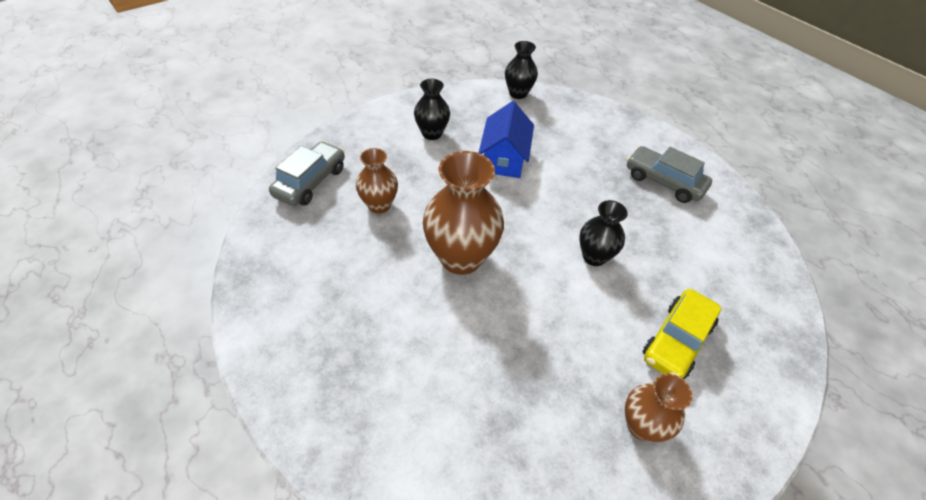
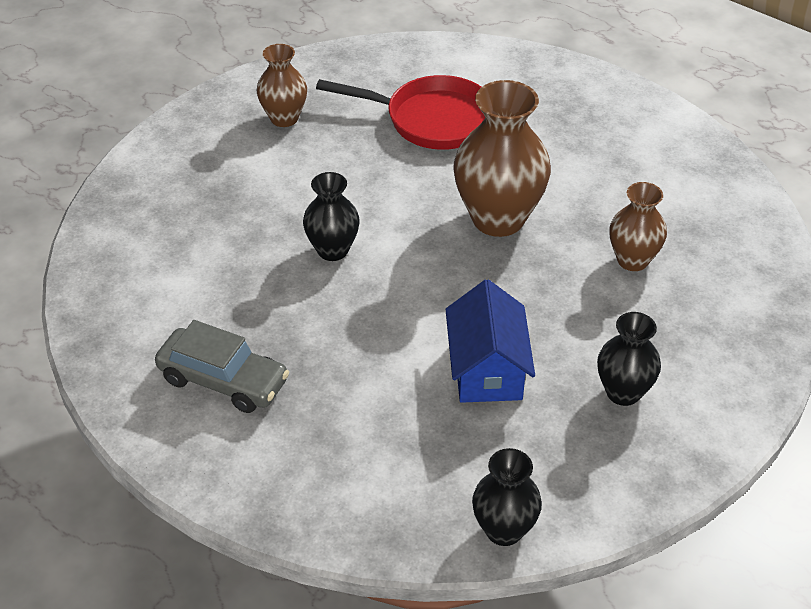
camera: 170 degrees right, 5 degrees down
(311, 182) = (745, 273): grey car -> none
(486, 386) = (432, 120): none -> red pan
(676, 340) = (239, 184): yellow car -> none

